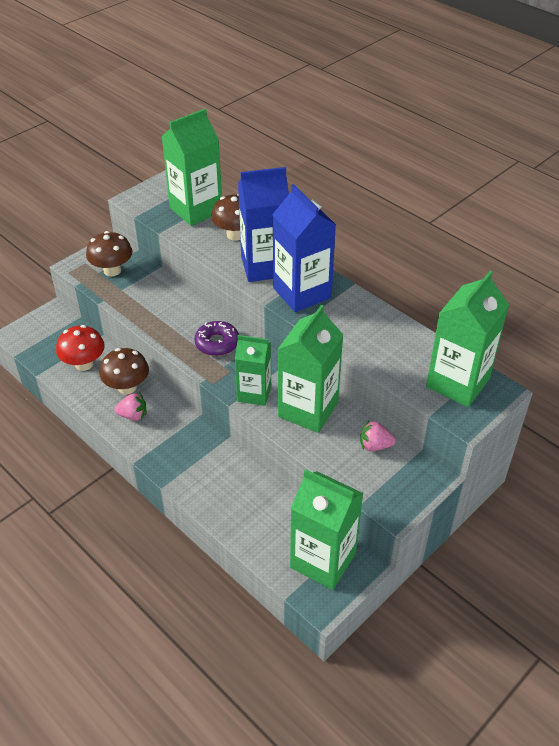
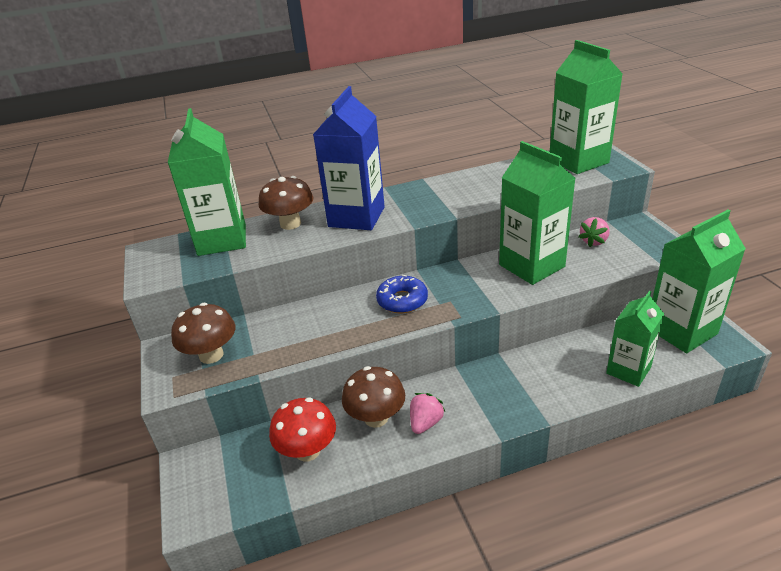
camera: 60 degrees left, 10 degrees down
(217, 343) = (402, 300): purple donut -> blue donut
(254, 393) = (491, 292): green carton -> green carton (628, 370)
(302, 293) = (414, 205): blue carton -> none

